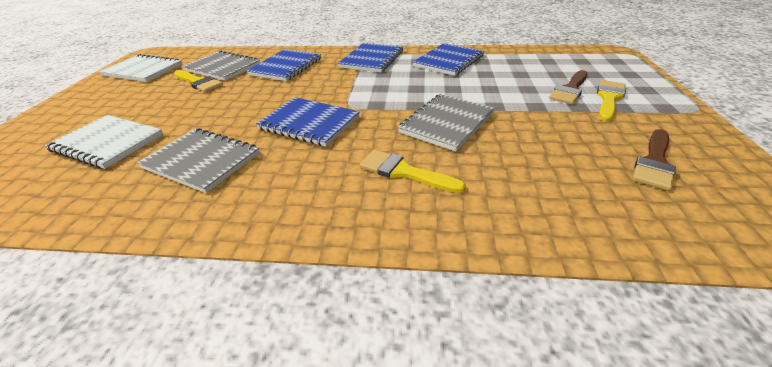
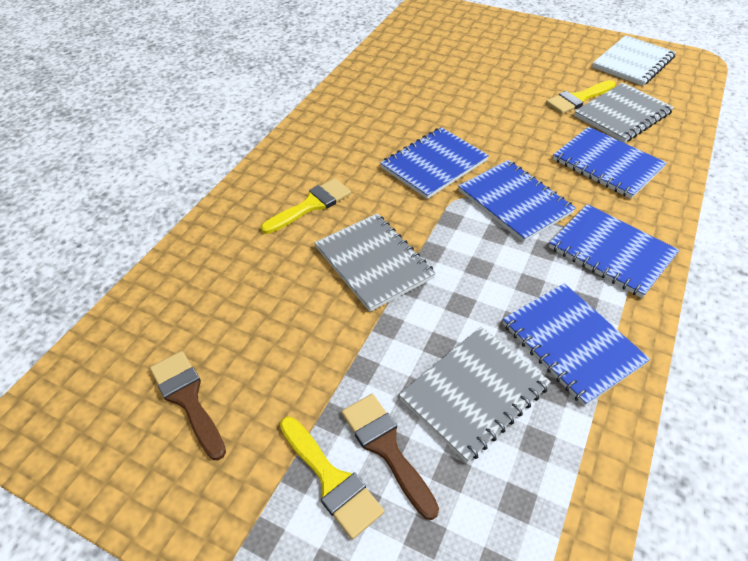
camera: 110 degrees right, 10 degrees up
(108, 143) = (462, 61): white notebook -> none
(201, 161) = (403, 104): grey notebook -> grey notebook (474, 393)
(342, 87) = (514, 202): none -> blue notebook

